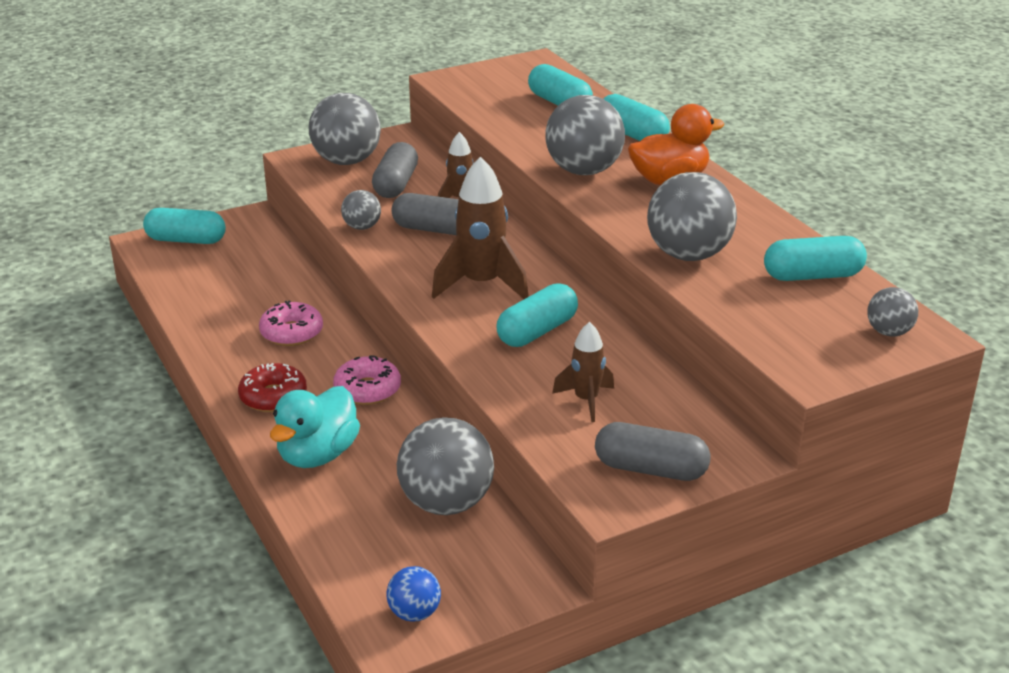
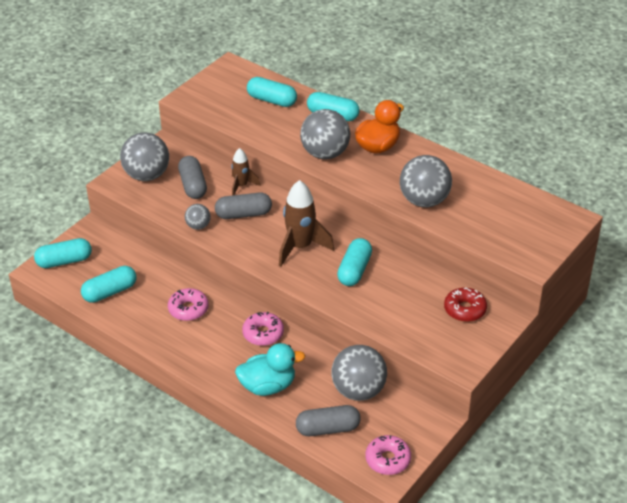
camera: 25 degrees left, 10 degrees up
(273, 397) = (213, 357): red donut -> red donut (465, 309)
(318, 455) = (268, 386): turquoise duck -> turquoise duck turned 105 degrees counterclockwise
(414, 613) = (388, 459): blue ball -> pink donut
(586, 400) = (411, 308): brown rocket -> none
(650, 469) = (470, 339): grey capsule -> grey capsule (328, 429)
(812, 276) = (496, 195): turquoise capsule -> turquoise capsule (110, 292)
(889, 332) = (554, 222): grey ball -> none

